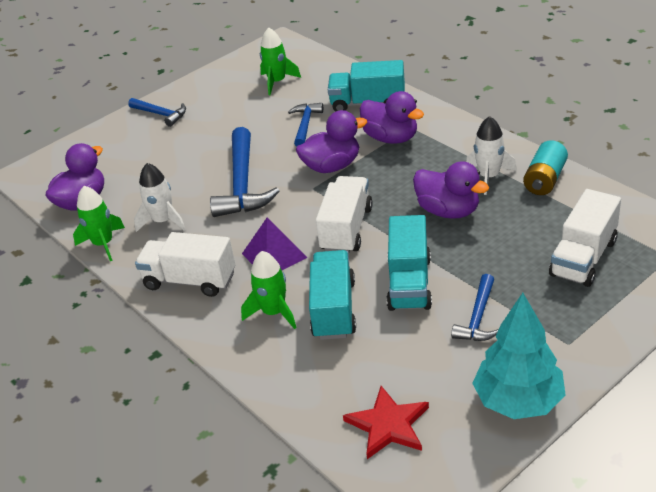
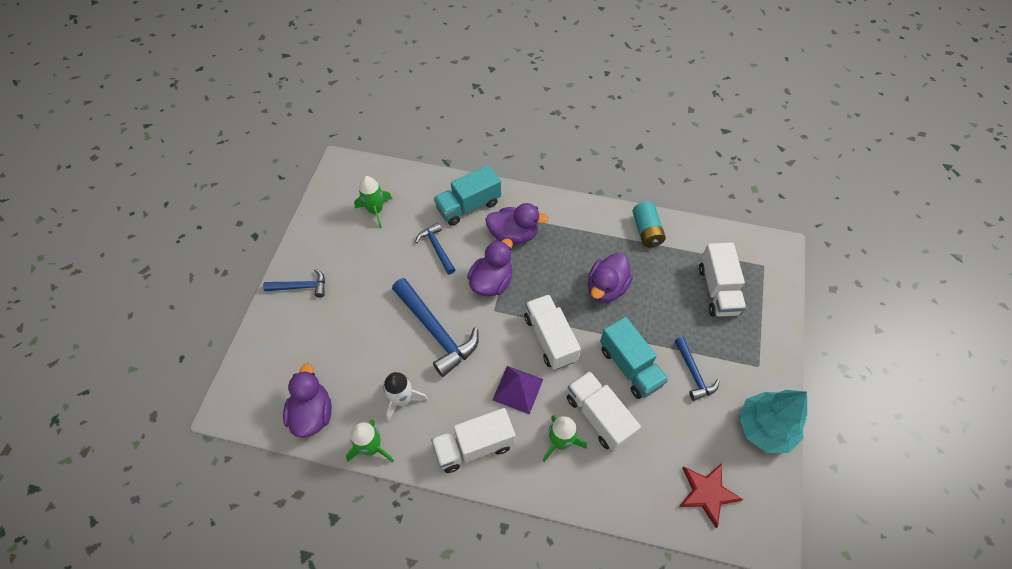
camera: 40 degrees left, 20 degrees up
(334, 309) = (599, 416): turquoise truck -> white truck
(448, 211) = (606, 288): purple duck -> purple duck turned 120 degrees clockwise
(489, 177) = (609, 244): white rocket -> none

